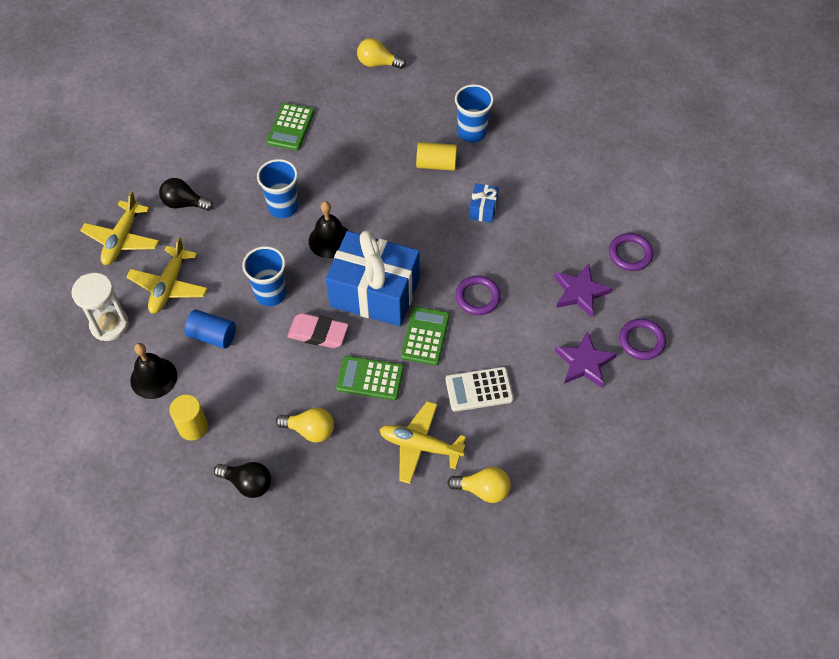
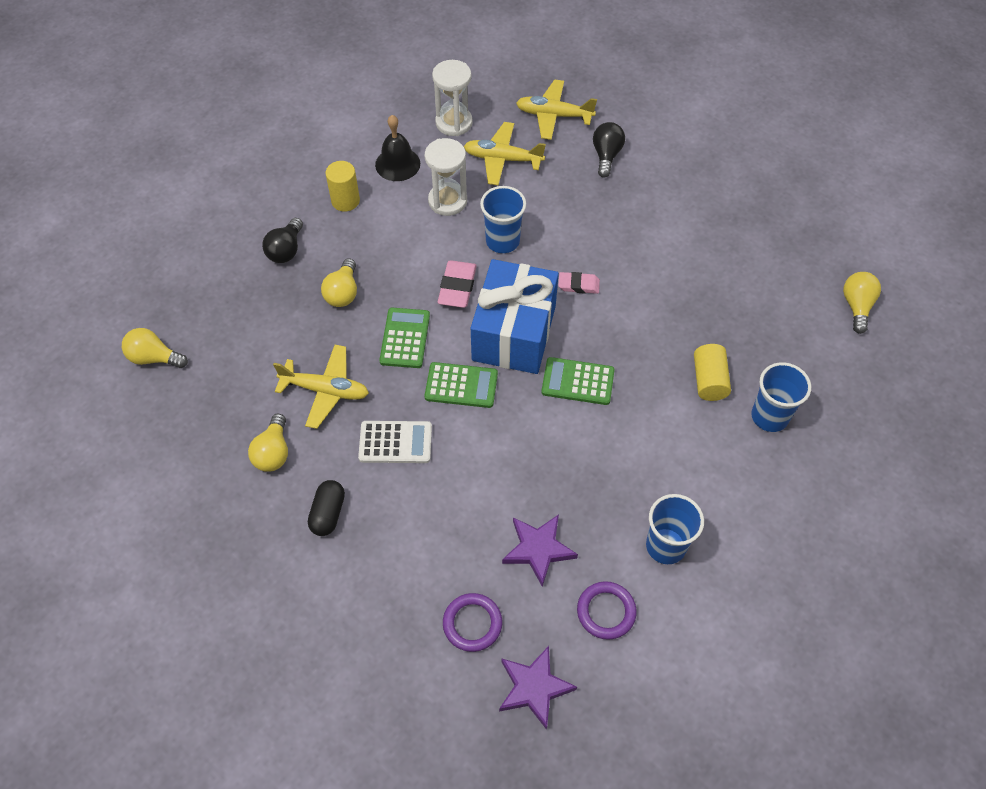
camera: 85 degrees right, 0 degrees up
(212, 336) = (447, 201): blue cylinder -> white hourglass
(283, 207) = (617, 238): blue cup -> blue cup (666, 546)
(290, 127) = (731, 232): green calculator -> green calculator (577, 381)
(330, 240) = (578, 285): black bell -> pink eraser
(366, 608) = (154, 358): none -> yellow light bulb
(420, 446) = (325, 390): yellow plane -> yellow plane turned 90 degrees clockwise
(477, 297) = (519, 435): purple ring -> none
(479, 389) = (395, 442): white calculator -> white calculator turned 105 degrees clockwise
(483, 209) = (649, 435): blue gift -> none
(545, 444) = (328, 513): none -> black capsule
(584, 363) = (436, 554): purple star -> purple star (534, 687)

